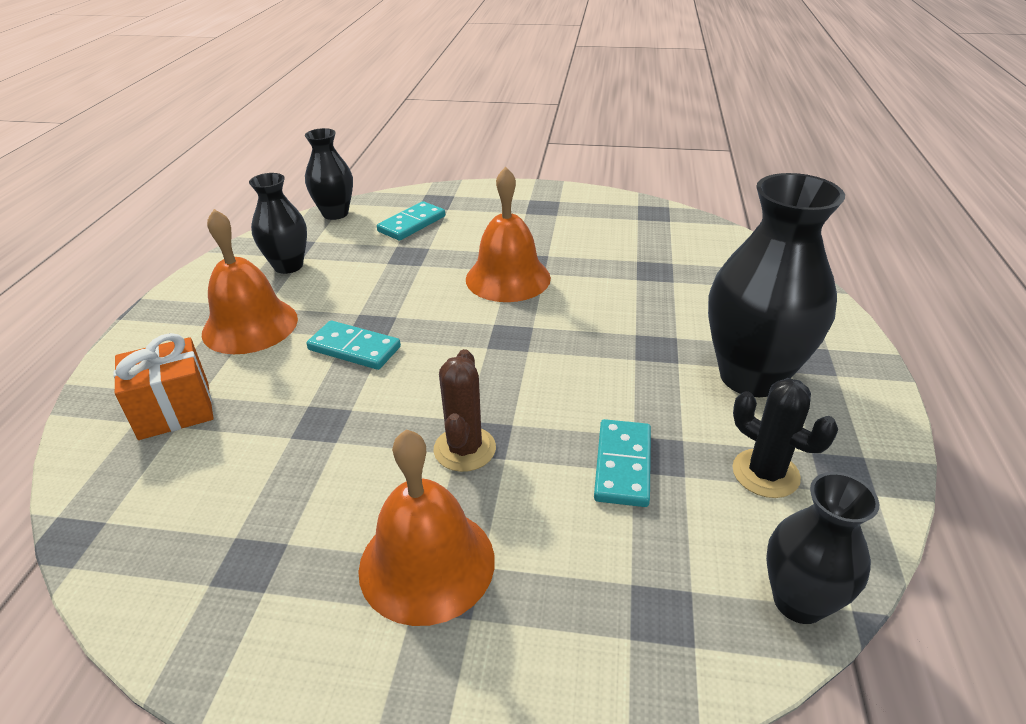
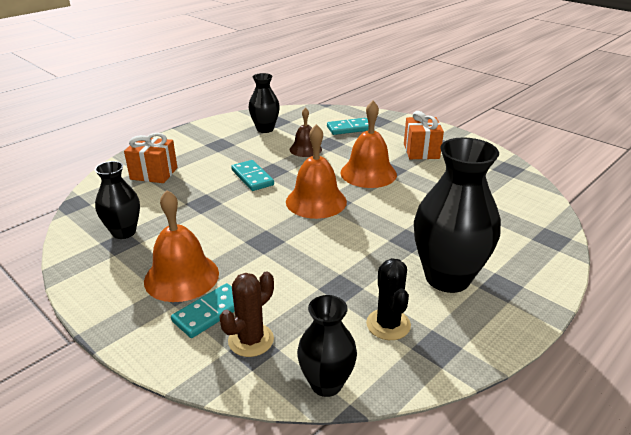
camera: 35 degrees right, 5 degrees down
(250, 325) = (219, 150): orange bell -> orange bell (316, 201)
(335, 213) = (316, 111): black vase -> black vase (124, 232)
(385, 275) = (305, 149): none -> brown bell
(464, 449) = (250, 241): brown cactus -> brown cactus (251, 340)
(536, 224) = (421, 151): none -> orange gift
(622, 465) = (315, 283): turquoise domino -> turquoise domino (210, 312)

